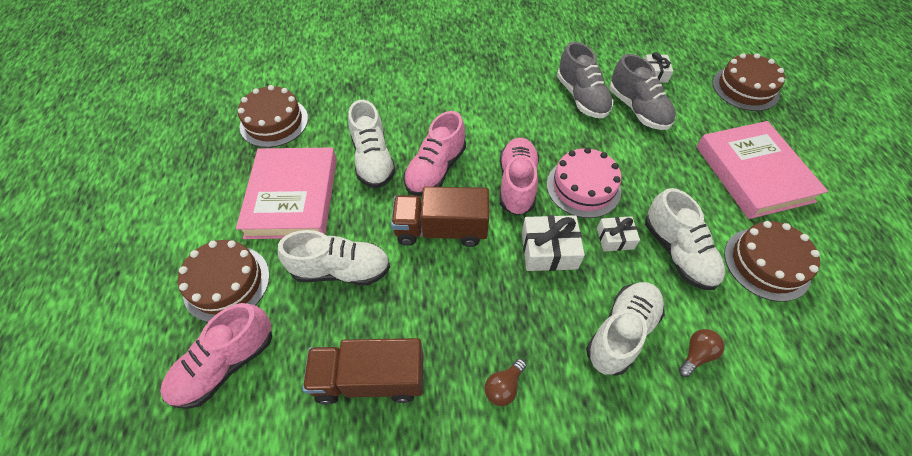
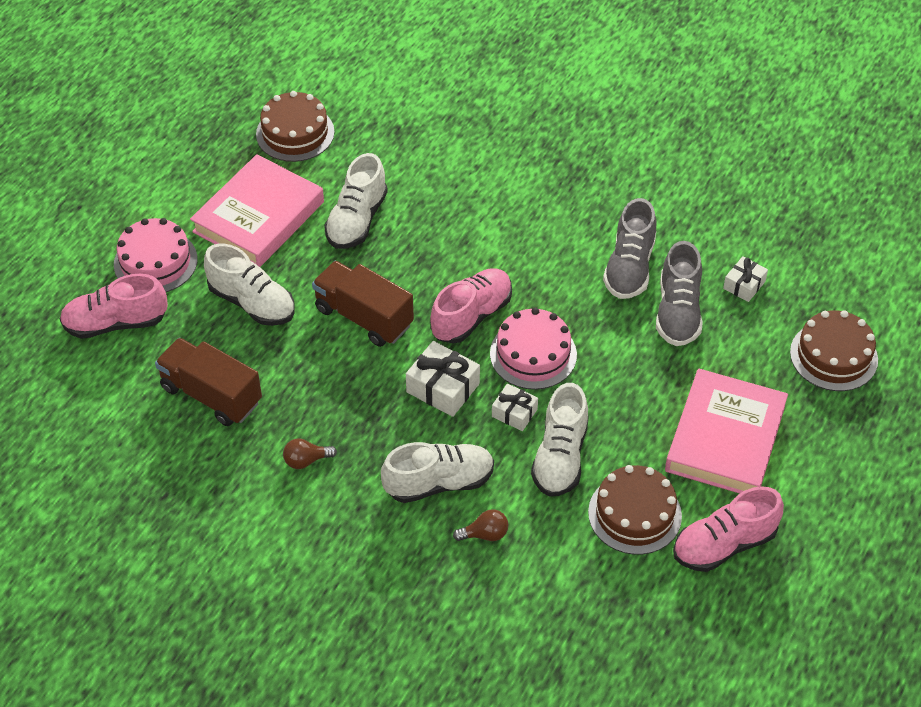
camera: 35 degrees right, 5 degrees down
(226, 283) = (155, 262): brown cake -> pink cake
(435, 170) = (407, 261): pink shoe -> pink shoe (724, 544)

